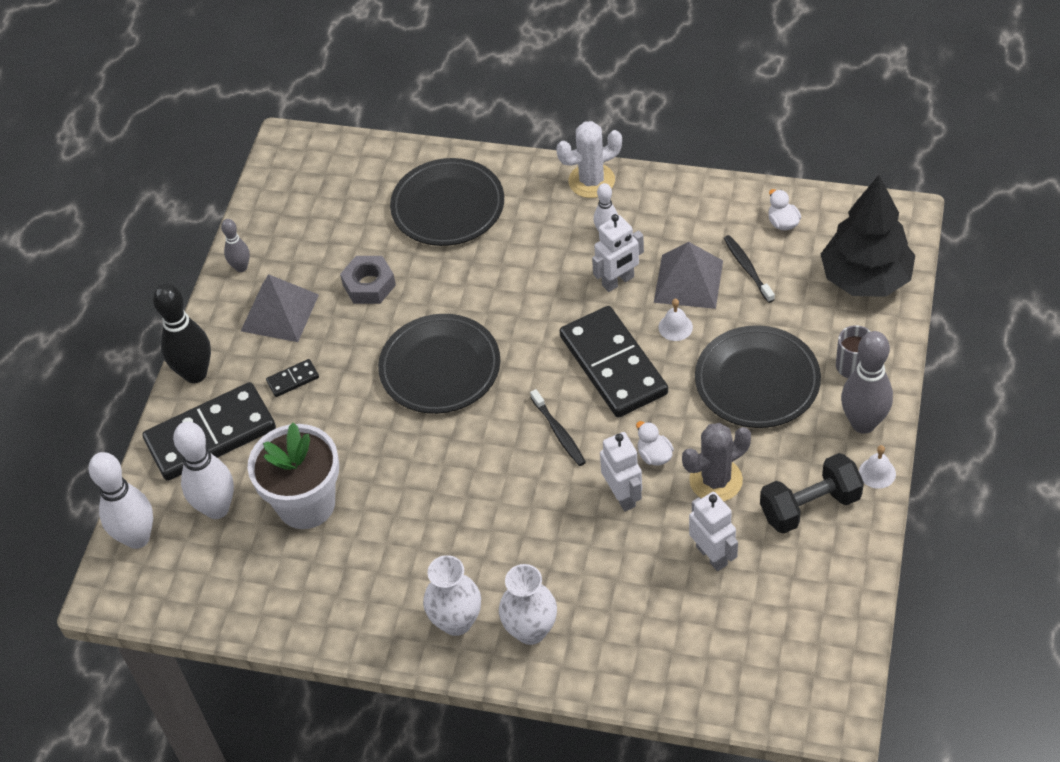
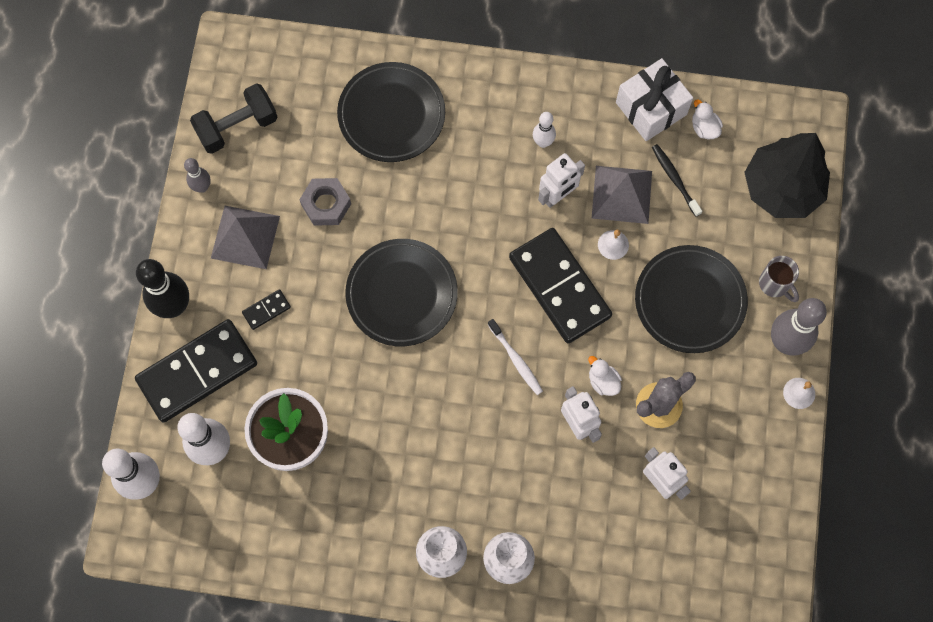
camera: 10 degrees left, 20 degrees up
(559, 432) = (516, 360): black toothbrush -> white toothbrush
(591, 181) = (524, 83): white cactus -> none
(726, 205) = (651, 108): none -> white gift
(810, 506) = (742, 429): black dumbbell -> black dumbbell (237, 126)

